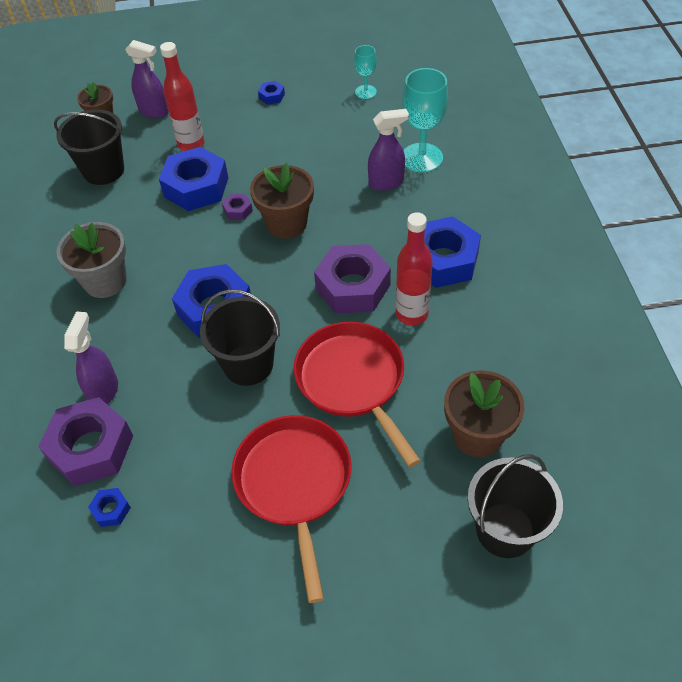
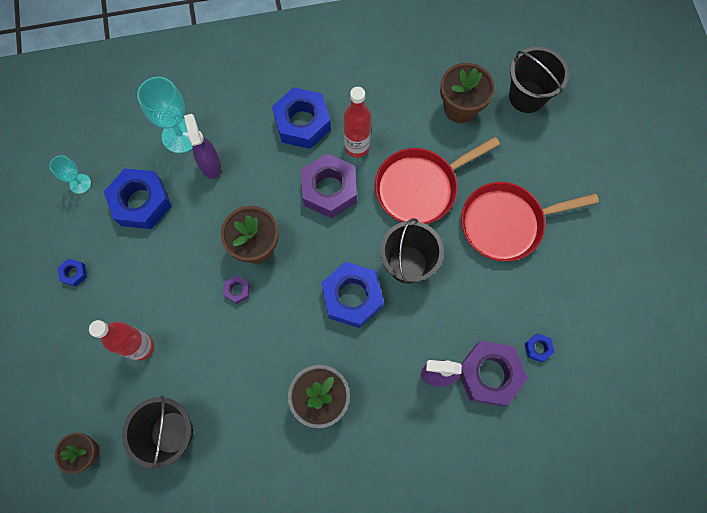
camera: 95 degrees left, 20 degrees up
(154, 112) = (83, 394): purple spray bottle -> none
(196, 187) = (203, 333): blue nut -> blue nut (141, 202)

